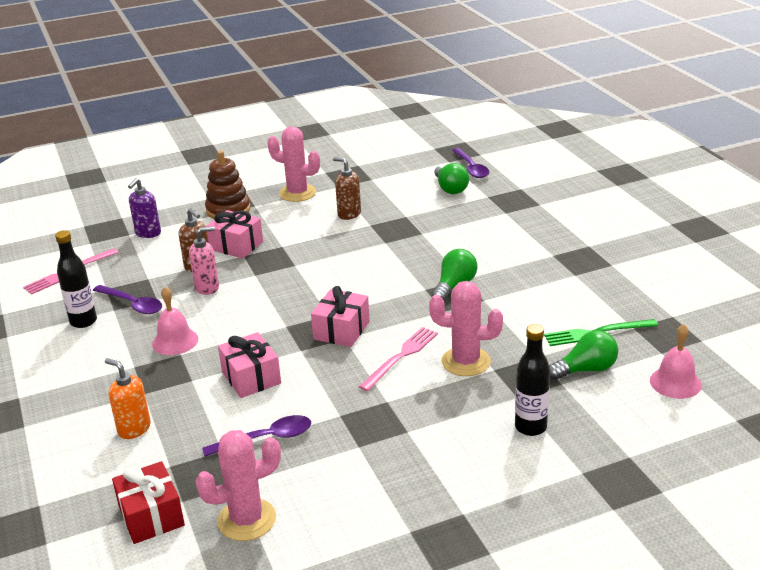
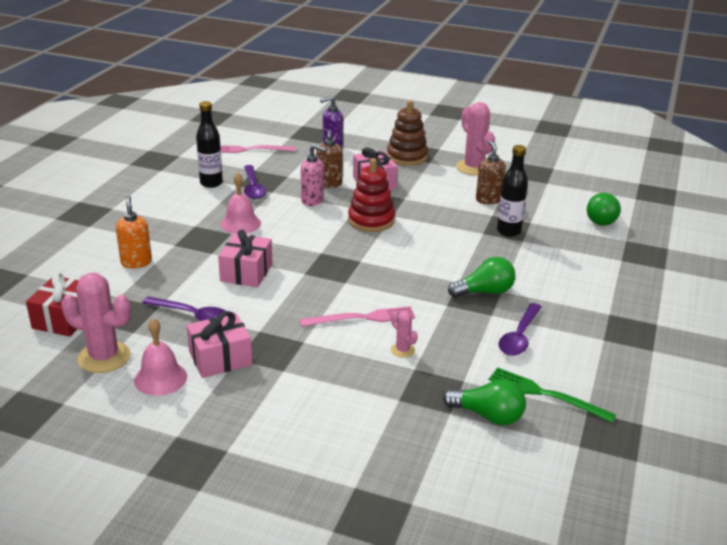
camera: 40 degrees right, 0 degrees up
(284, 278) = (371, 220): none -> red stacking toy
(341, 330) = (351, 276): pink gift -> pink gift (220, 358)
(466, 362) = (402, 350): pink cactus -> pink cactus, size x0.49
(471, 168) = (647, 212): purple spoon -> purple spoon (519, 337)
(530, 427) = (372, 427): black bottle -> black bottle (508, 231)
(675, 382) = (551, 477): pink bell -> pink bell (160, 378)

